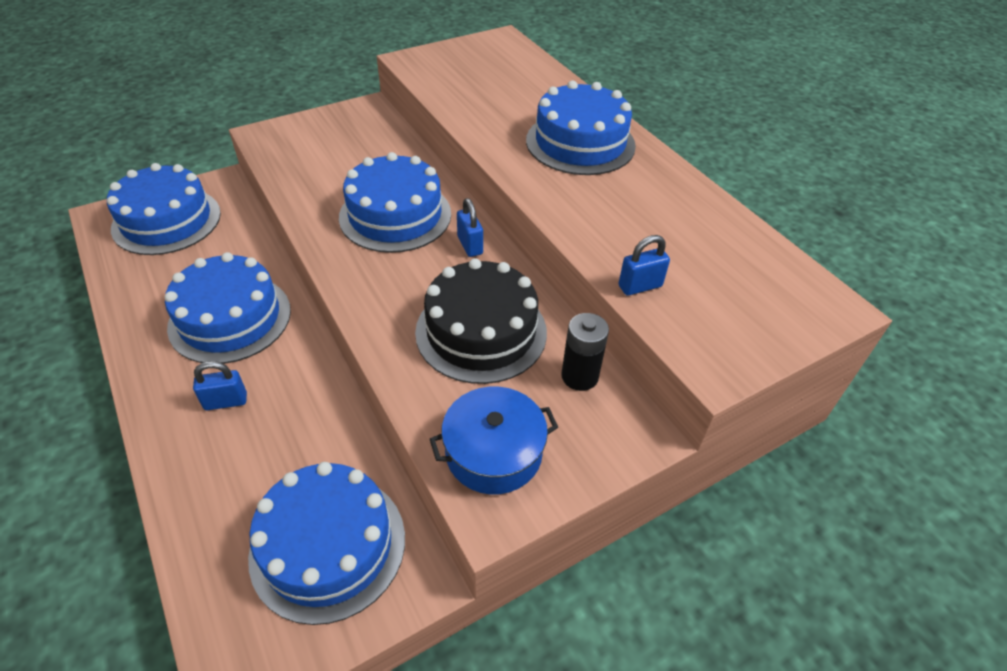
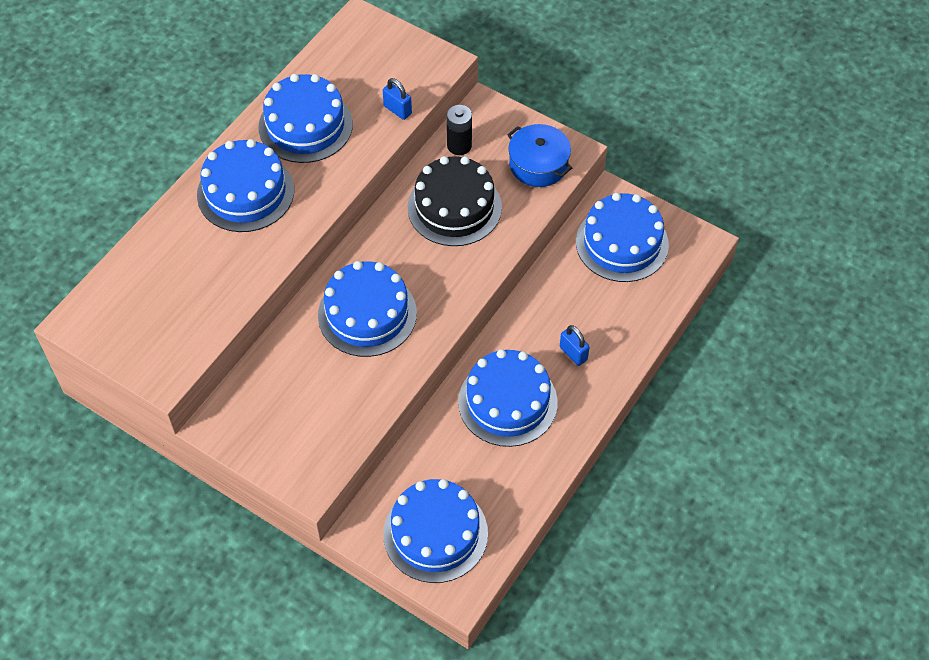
camera: 115 degrees left, 10 degrees up
(470, 245) = (374, 250): blue padlock -> none
(653, 205) = (305, 125): none -> blue cake

